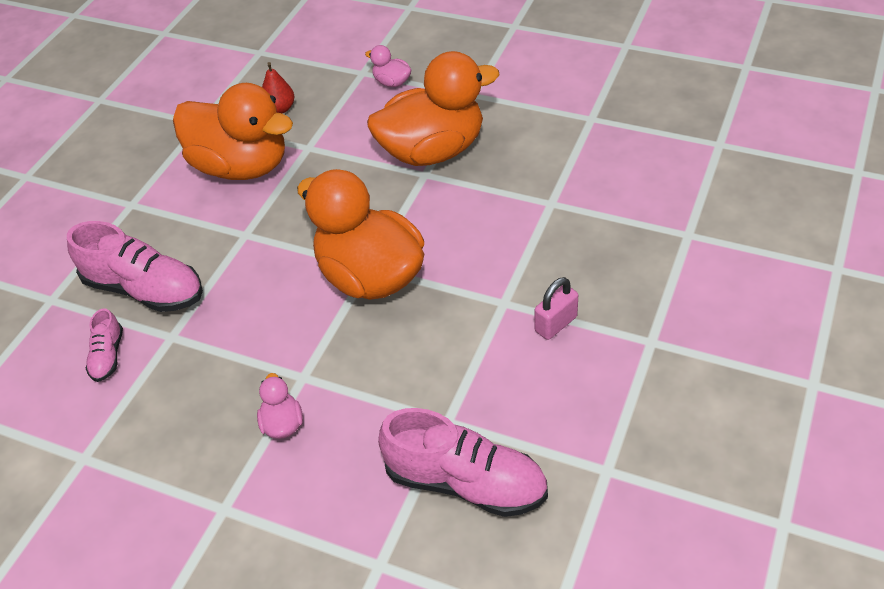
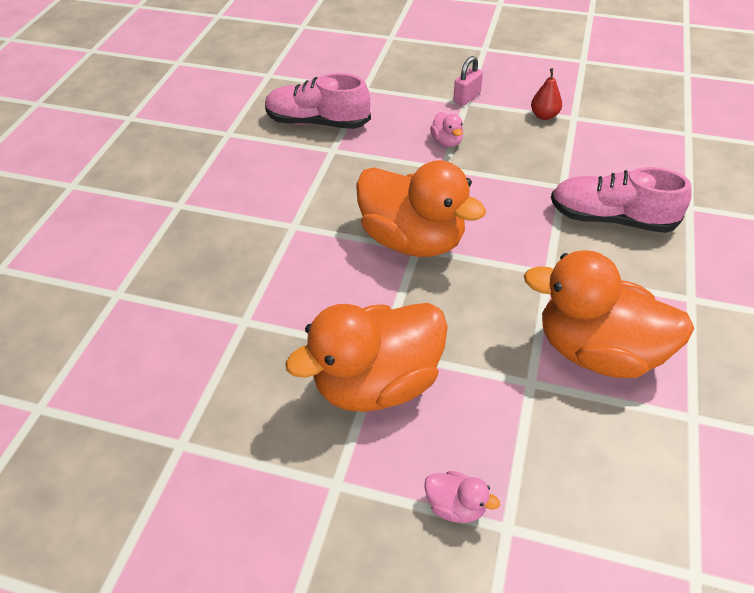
camera: 170 degrees right, 0 degrees up
(108, 356) = (604, 171): pink shoe -> none
(280, 109) = (597, 446): red pear -> red pear (544, 116)
(555, 324) = (251, 212): pink padlock -> pink padlock (467, 98)

